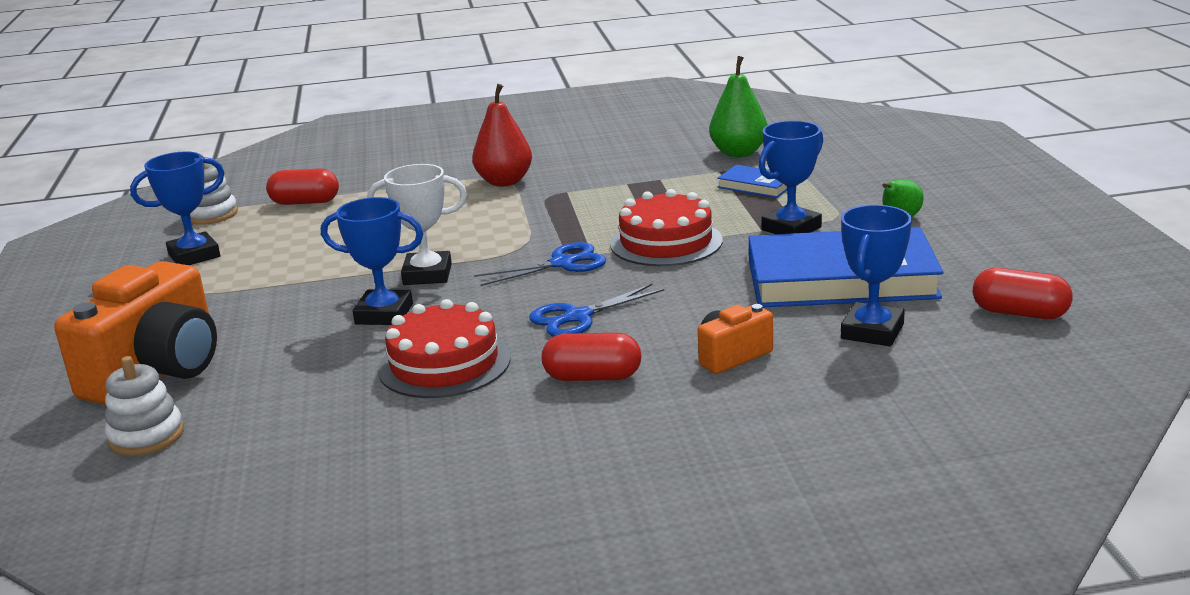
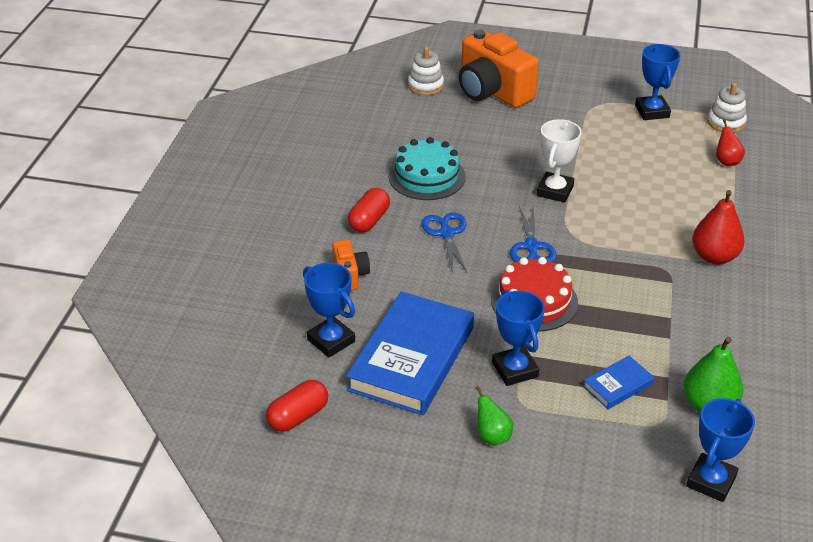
camera: 110 degrees right, 15 degrees up
(305, 202) = (726, 161): red capsule -> red pear
(384, 314) = (507, 167): blue trophy -> blue trophy (711, 481)
(444, 364) = (427, 176): red cake -> turquoise cake

